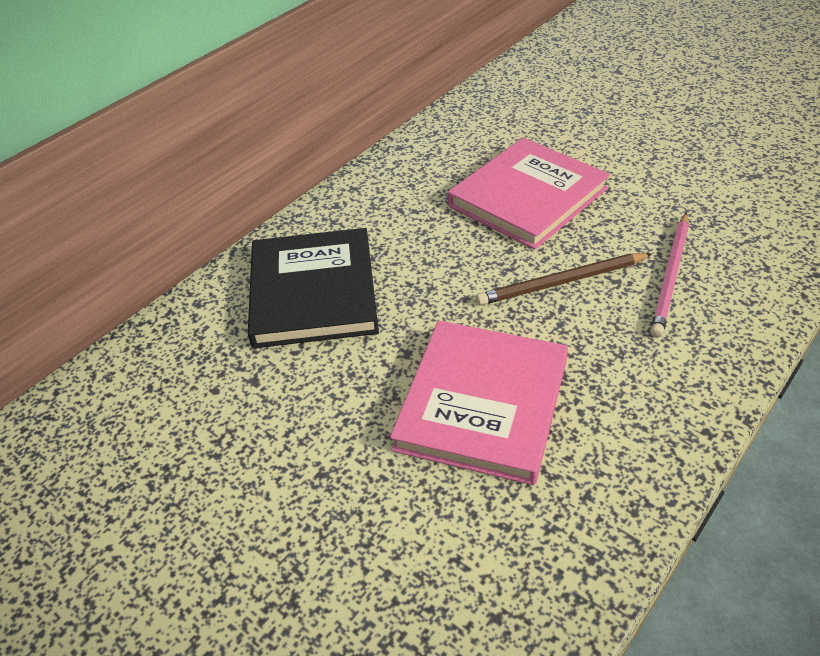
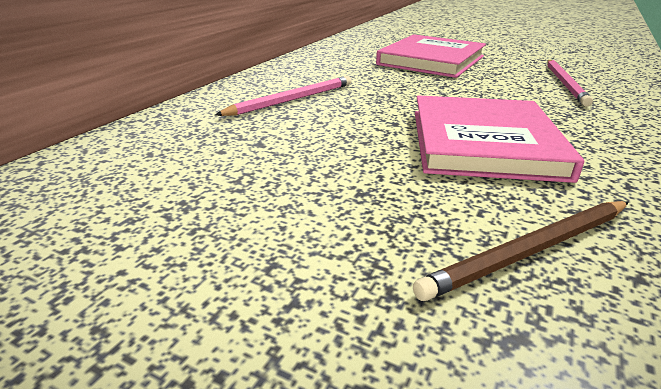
camera: 15 degrees left, 15 degrees down
(314, 292) = (292, 100): black book -> pink pencil
(561, 282) = (490, 89): brown pencil -> brown pencil (531, 251)

